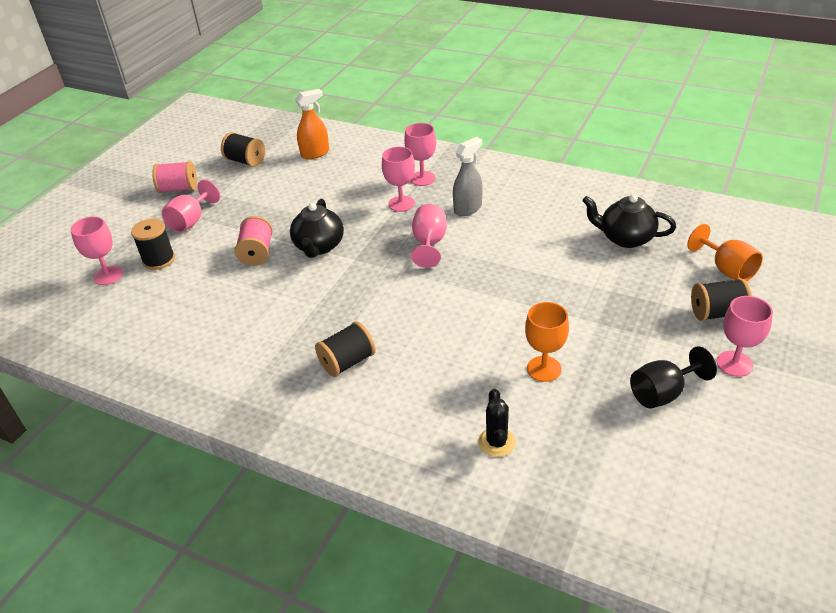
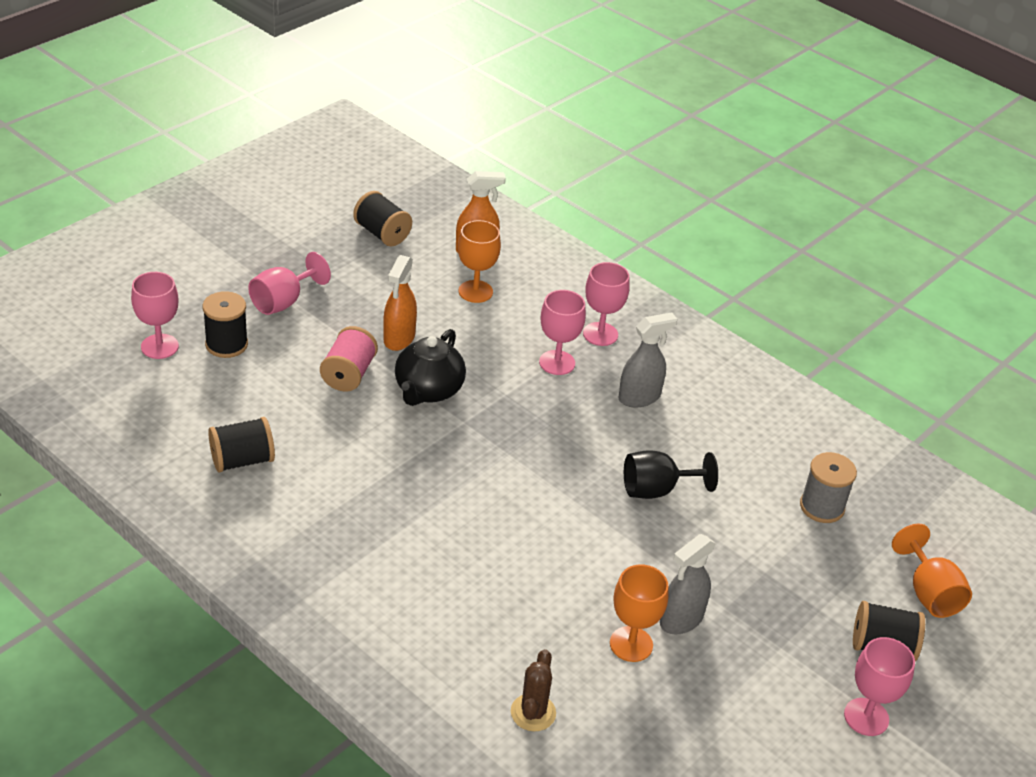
camera: 10 degrees right, 0 degrees up
(178, 189) = (283, 249): pink spool -> none
(284, 220) = (399, 338): none -> orange spray bottle
(325, 177) = (475, 291): none -> orange goblet
(347, 362) = (402, 556): black spool -> black spool (242, 460)
(429, 244) = (567, 432): pink goblet -> none
(496, 442) = (533, 713): black cactus -> brown cactus
(570, 340) = (681, 619): none -> grey spray bottle
(625, 238) = (822, 507): black teapot -> grey spool
(663, 393) = (758, 723): black goblet -> black goblet (657, 490)

